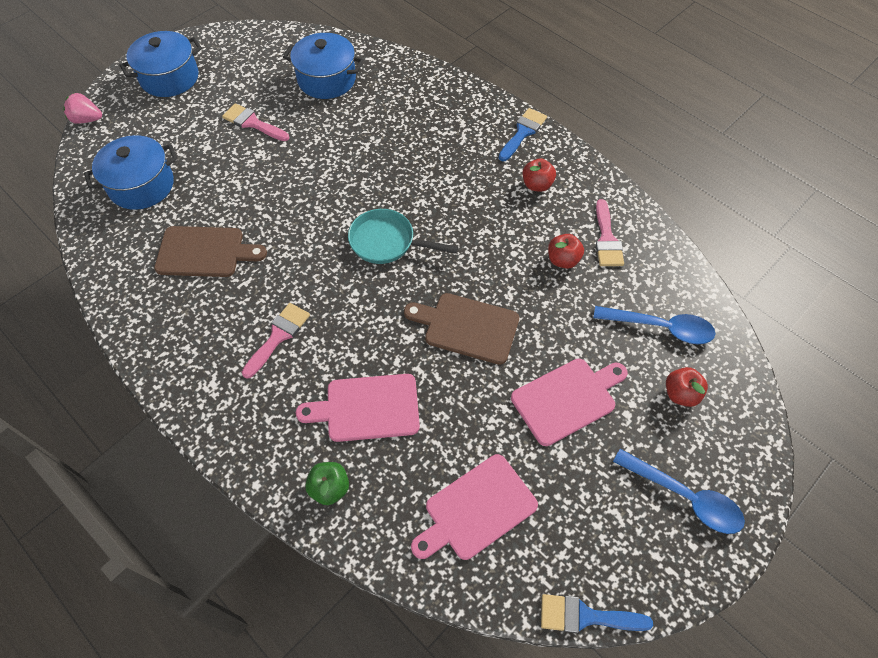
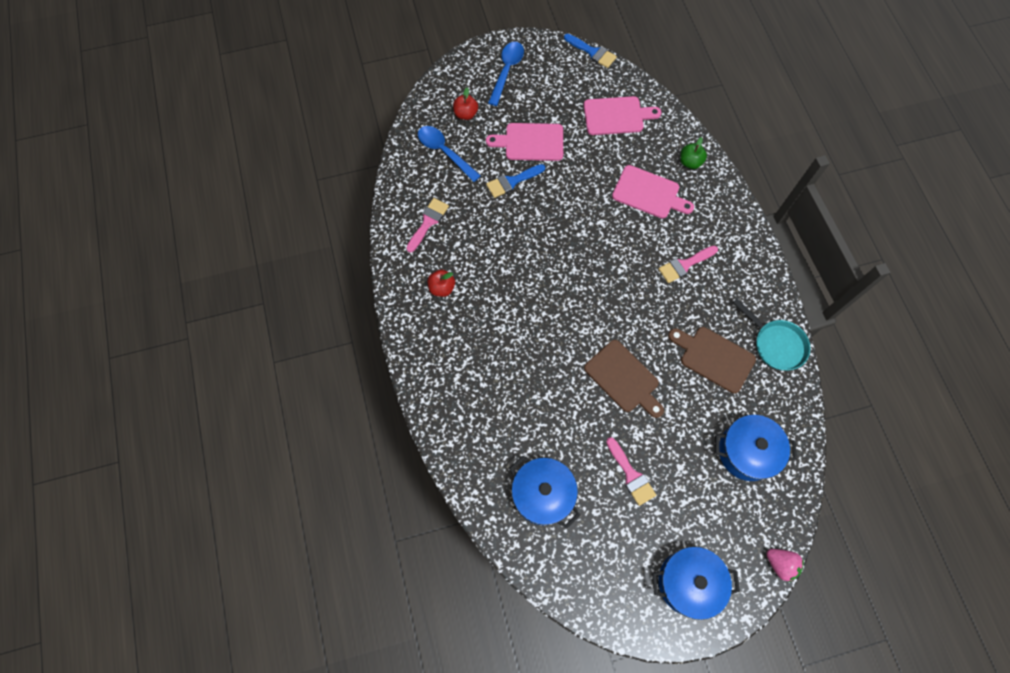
camera: 150 degrees left, 10 degrees up
(387, 242) = (578, 297): turquoise pan -> turquoise pan (776, 344)
(467, 327) = (561, 210): brown cutting board -> brown cutting board (623, 378)
(523, 132) = (416, 341): blue brush -> blue brush (512, 181)
(563, 260) = (468, 223): red apple -> none
(684, 497) = (506, 71): blue spoon -> blue spoon turned 45 degrees clockwise

